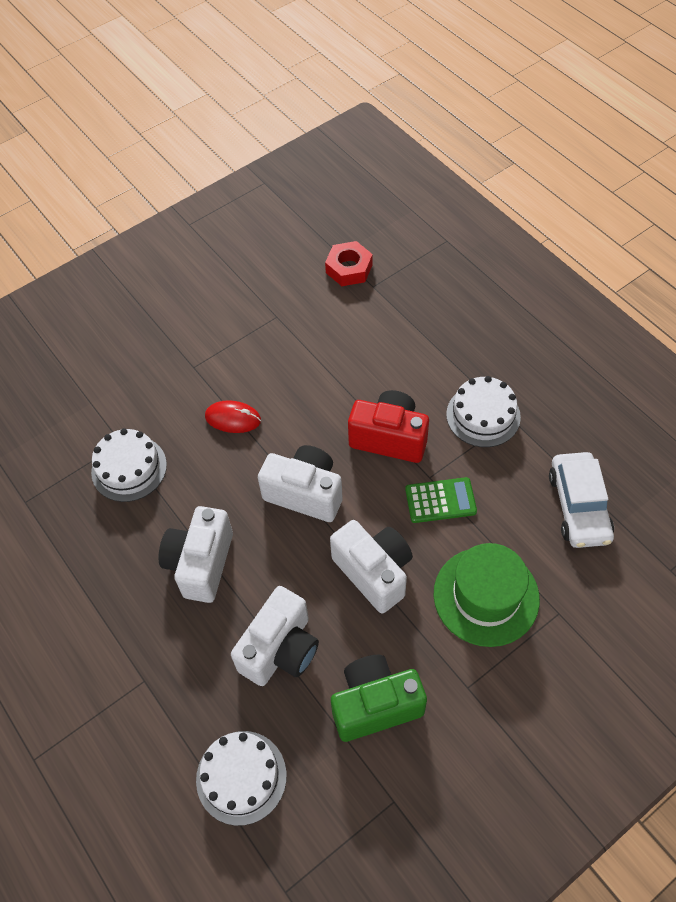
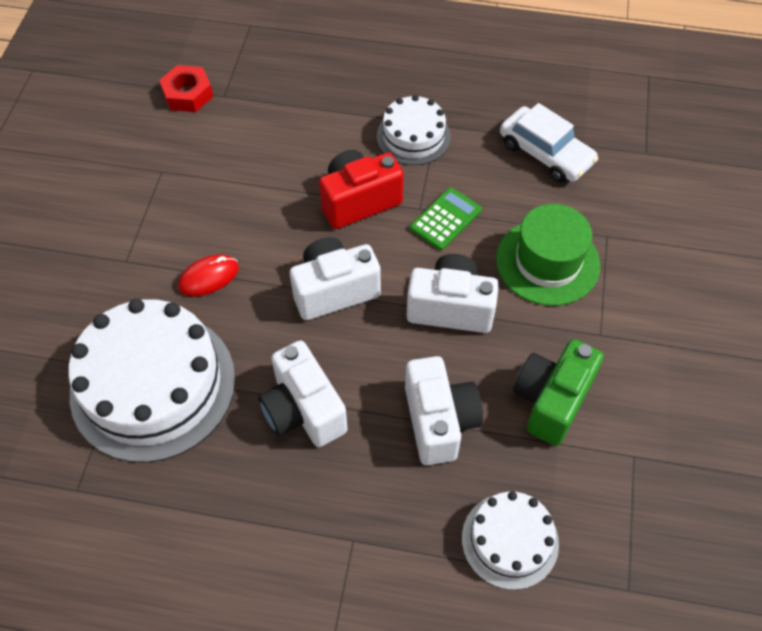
camera: 45 degrees left, 0 degrees up
(129, 468) = (153, 385): white cake -> white cake, size x1.86

